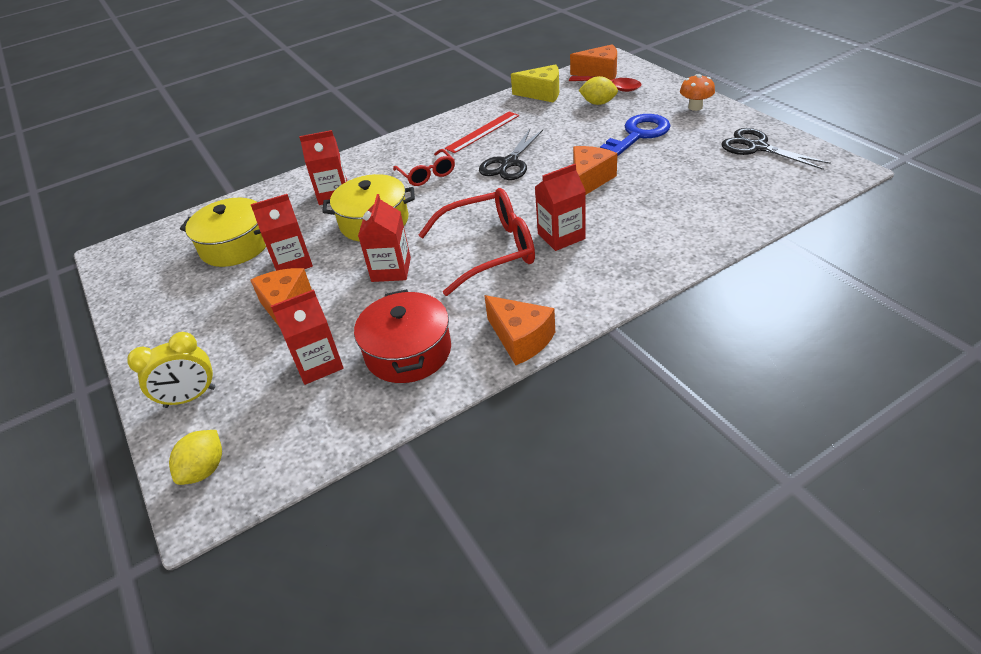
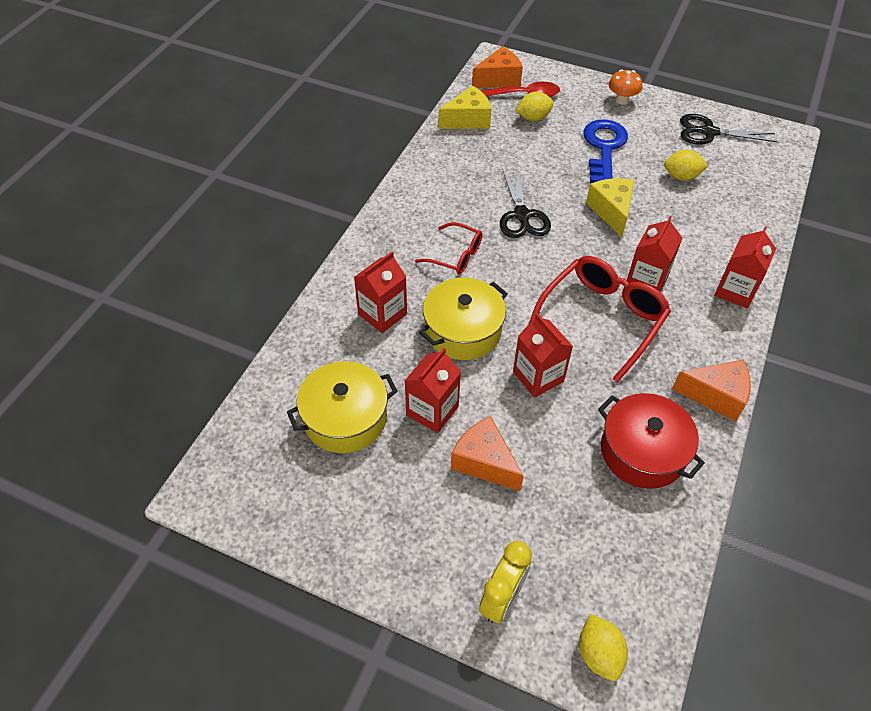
camera: 40 degrees left, 10 degrees up
(318, 364) = (580, 502): red carton -> red carton (735, 291)
(482, 132) = (457, 185): red ruler -> none
(589, 180) = (611, 211): orange cheese -> yellow cheese
(687, 173) = (681, 176): none -> yellow lemon

